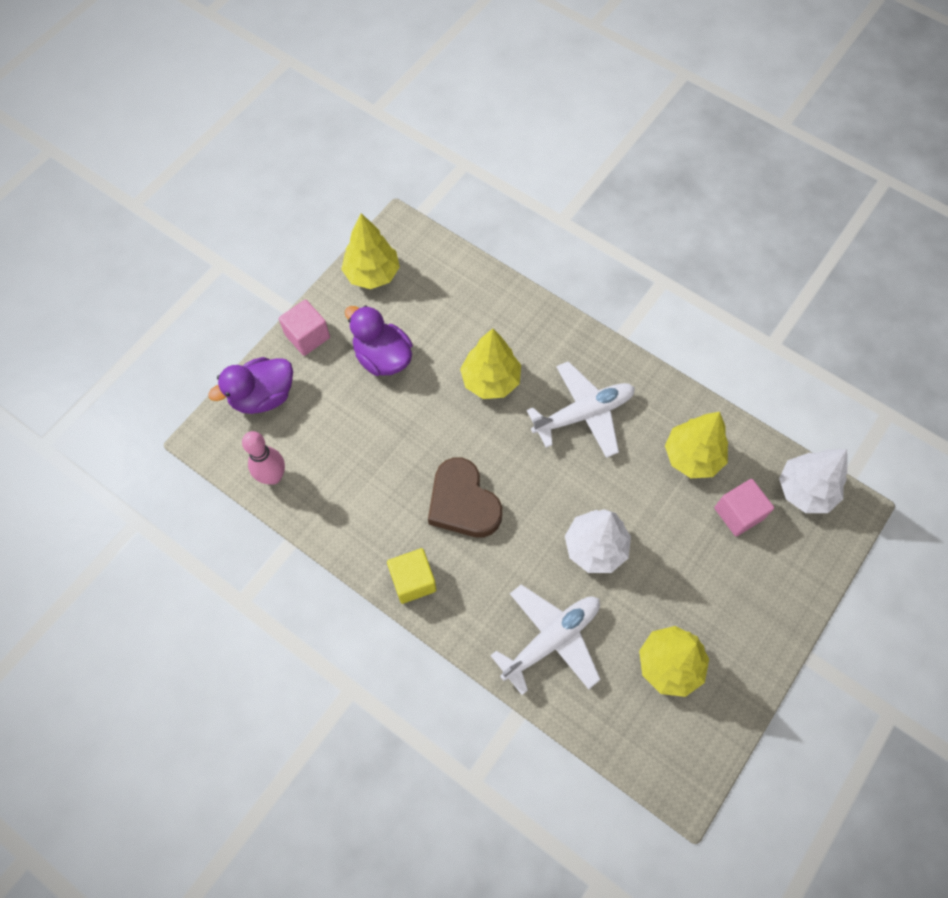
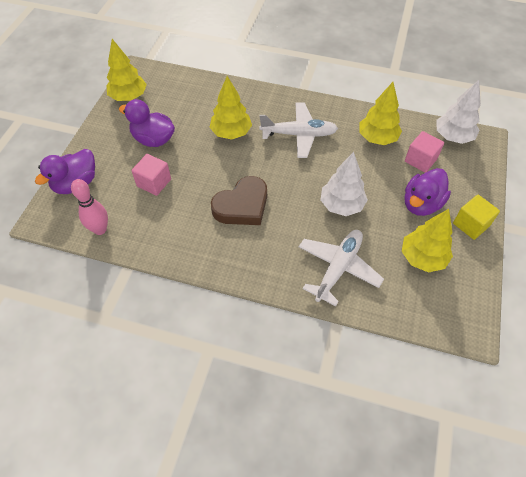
camera: 20 degrees left, 10 degrees down
(307, 336) = (96, 141): pink cube -> pink cube (154, 183)
(413, 580) = (226, 263): yellow cube -> yellow cube (471, 224)
(463, 503) = (242, 206): brown heart -> brown heart turned 75 degrees counterclockwise
(583, 414) = (299, 134): white plane -> white plane turned 45 degrees clockwise
(706, 583) = (421, 204): none -> purple duck

